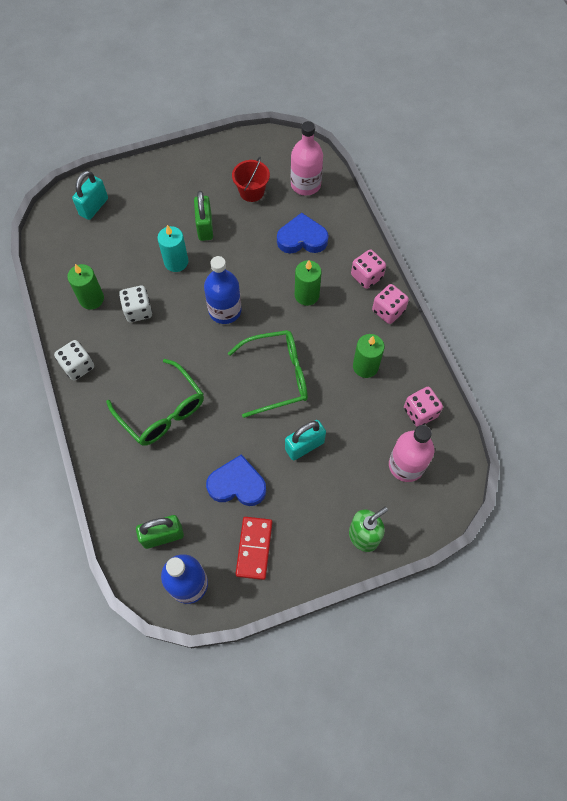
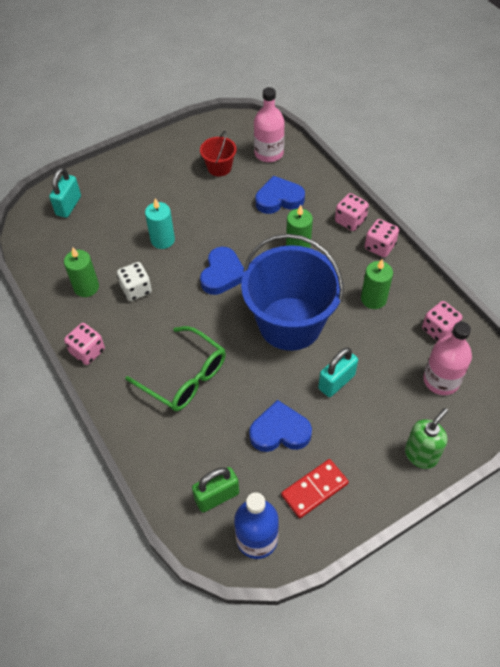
camera: 10 degrees left, 10 degrees down
(78, 366) = (87, 351): white dice -> pink dice
(205, 227) = (182, 205): green padlock -> none
(225, 310) = (222, 274): blue bottle -> blue heart
(254, 548) = (314, 489): red domino -> red domino turned 60 degrees clockwise
(276, 376) = (290, 323): green glasses -> blue bucket

